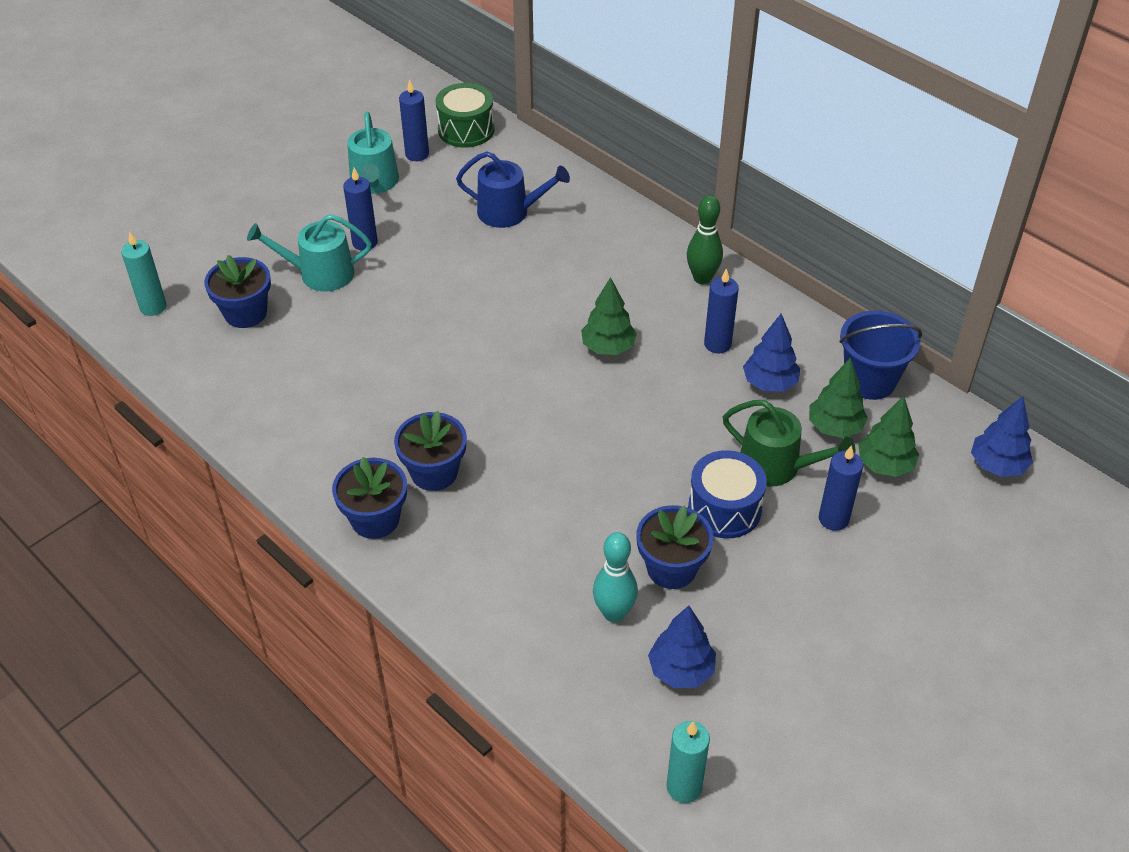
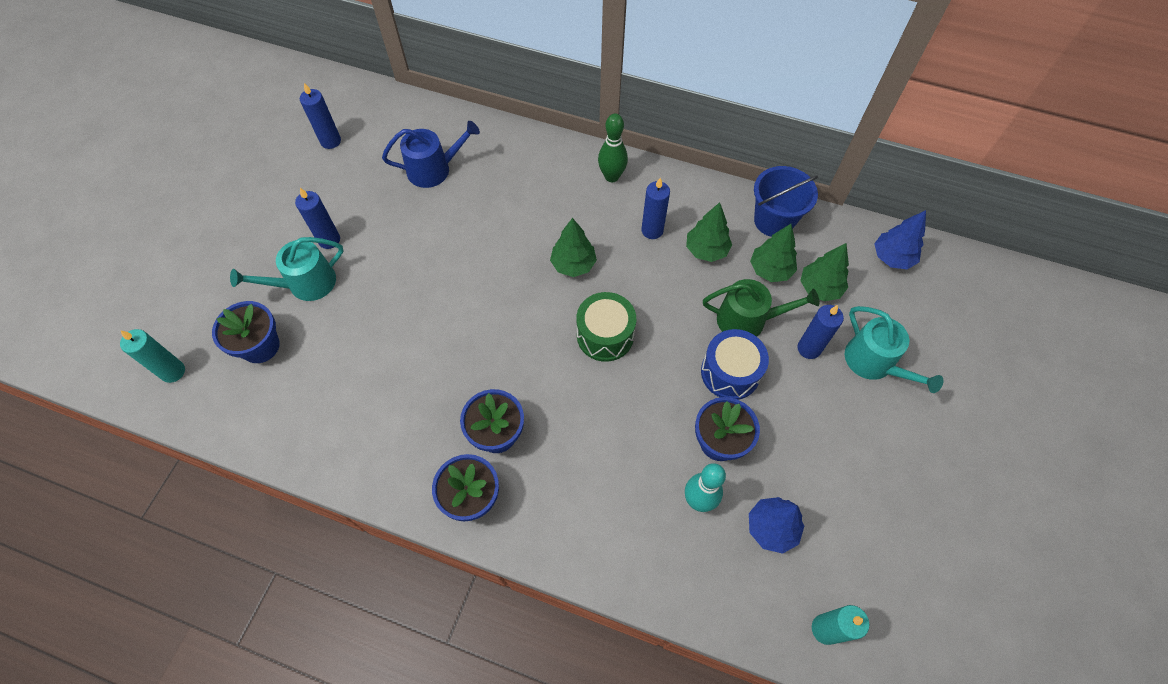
camera: 25 degrees left, 15 degrees up
(374, 183) = (308, 180): turquoise watering can -> turquoise watering can (874, 363)
(466, 130) = (360, 105): green drum -> green drum (605, 335)
(769, 383) = (706, 250): blue tree -> green tree

